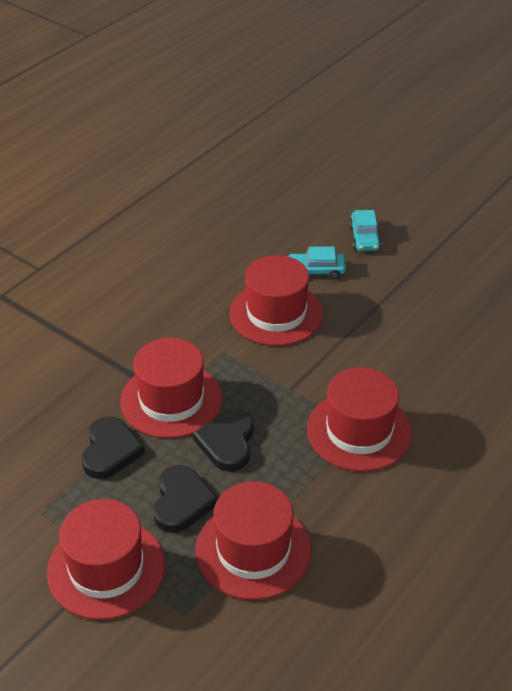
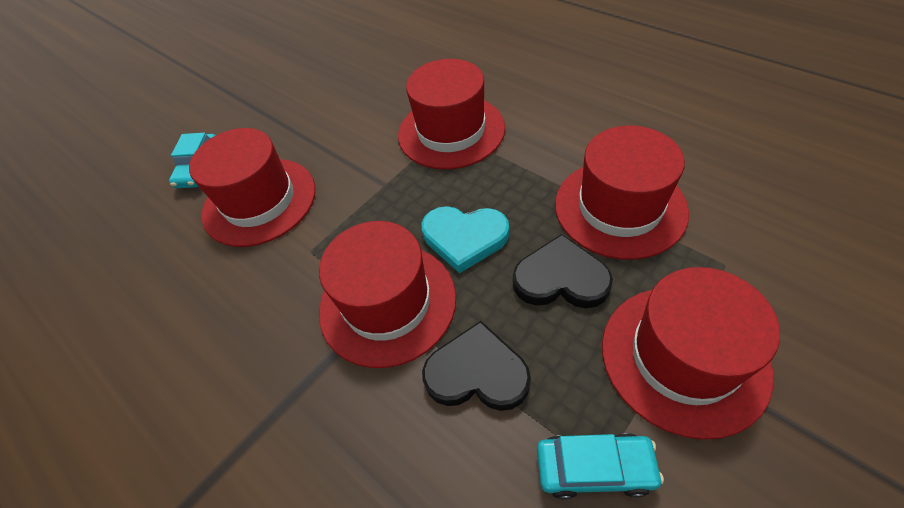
camera: 80 degrees left, 10 degrees up
(227, 443) = (464, 238): black heart -> turquoise heart
(364, 238) = (166, 130): turquoise car -> turquoise car (594, 467)

